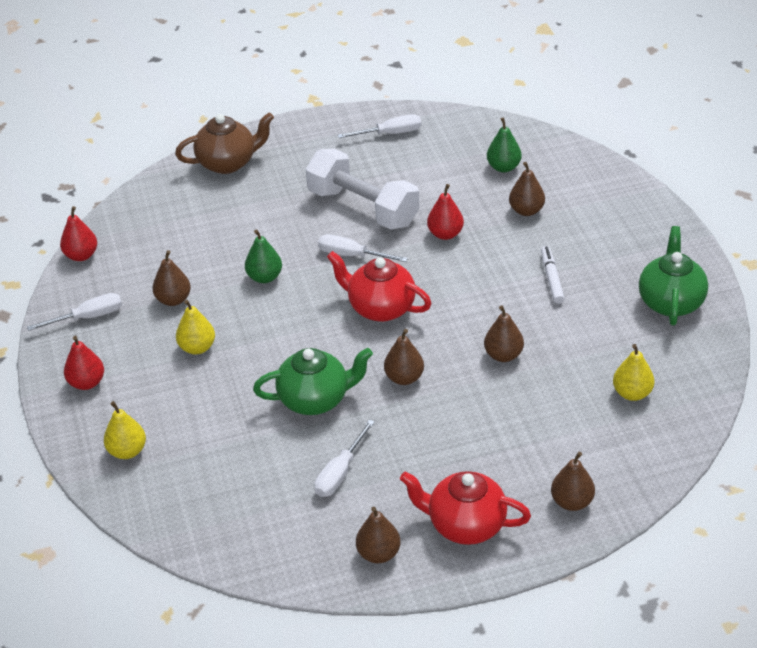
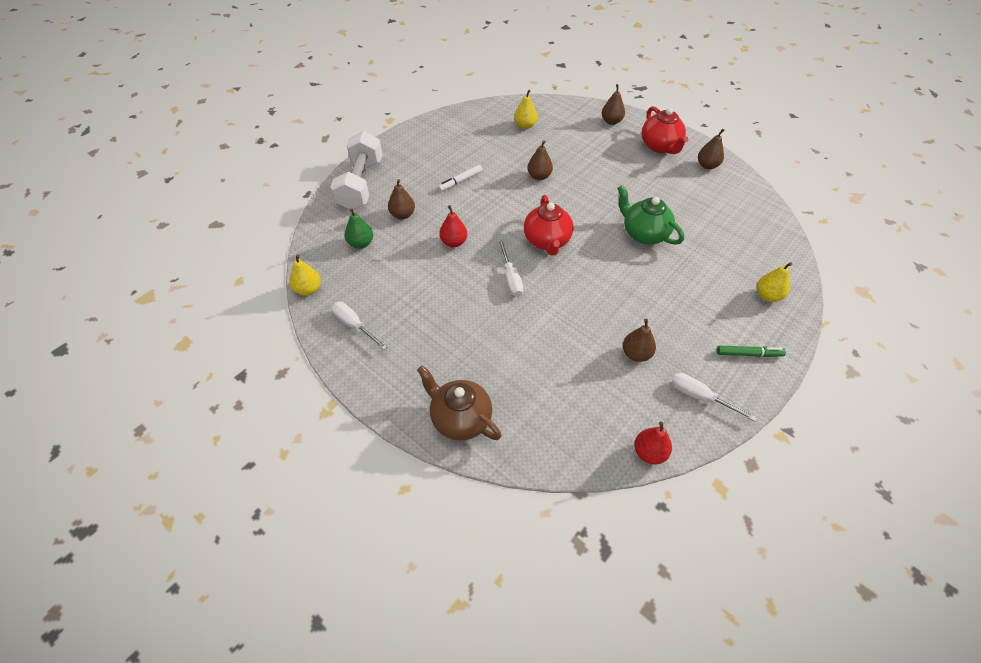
camera: 125 degrees left, 10 degrees up
(87, 383) = (748, 354): red pear -> green marker
(197, 347) = (662, 312): yellow pear -> yellow pear (308, 289)
(264, 277) = (570, 314): green pear -> none
(340, 472) = (679, 200): white screwdriver -> none
(363, 208) = (456, 297): white dumbbell -> white dumbbell (361, 184)
(404, 378) = (592, 206): brown pear -> none
(671, 302) = (445, 134): green teapot -> none

